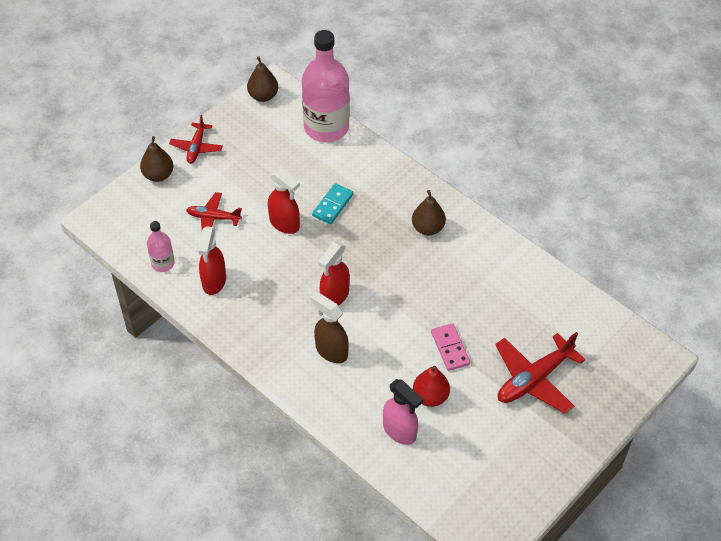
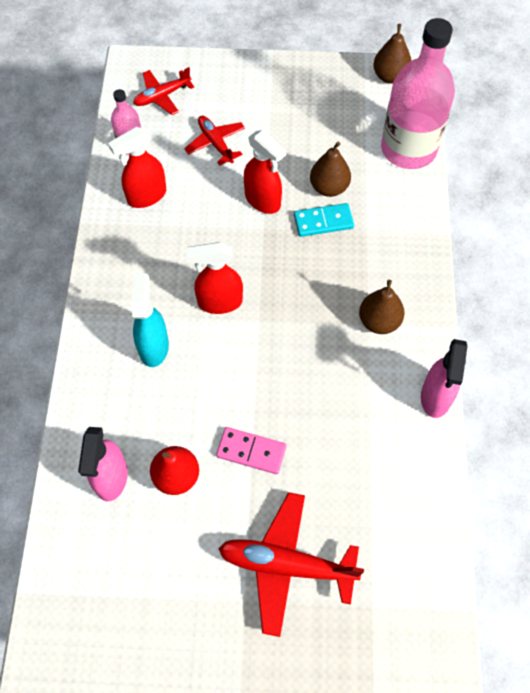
camera: 50 degrees right, 10 degrees up
(158, 175) = (221, 71): brown pear -> brown pear (329, 187)
(196, 147) = (279, 74): red plane -> red plane (162, 96)
(285, 224) = (263, 201): red spray bottle -> red spray bottle turned 45 degrees counterclockwise
(331, 351) = (154, 346): brown spray bottle -> turquoise spray bottle
(450, 348) = (251, 451): pink domino -> pink domino turned 75 degrees clockwise
(500, 238) = (435, 397): none -> pink spray bottle

